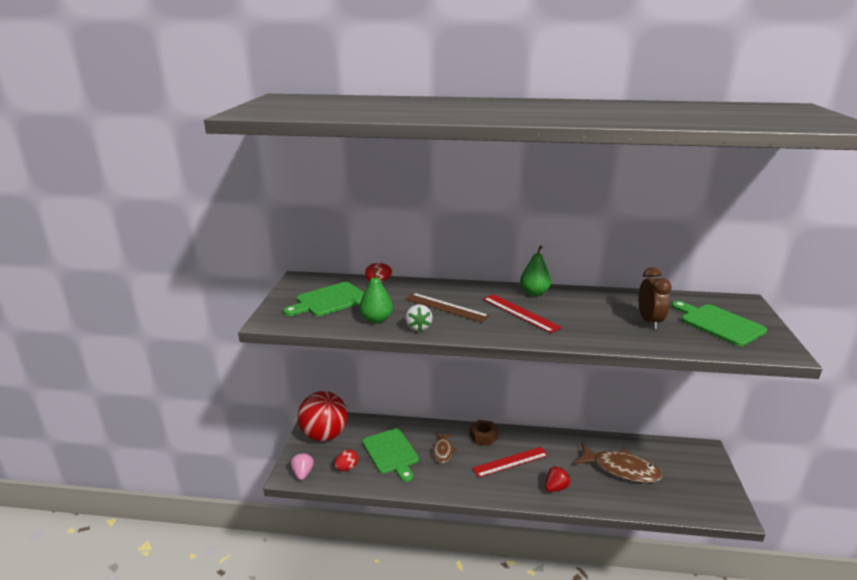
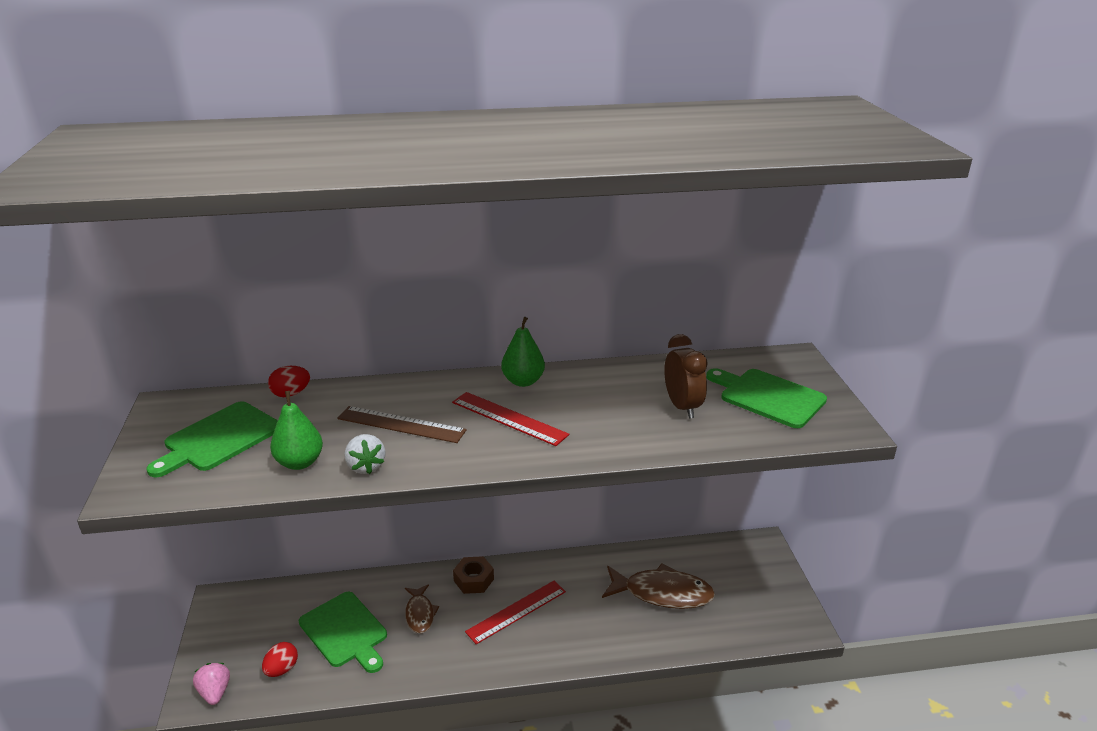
camera: 15 degrees left, 5 degrees up
(324, 435) = (238, 623): red ball -> none
(555, 488) = (582, 638): red strawberry -> none

